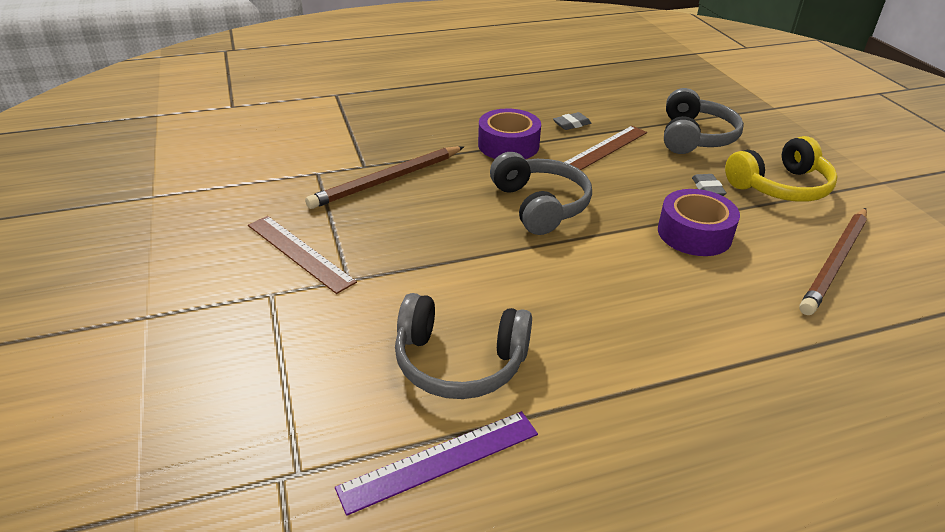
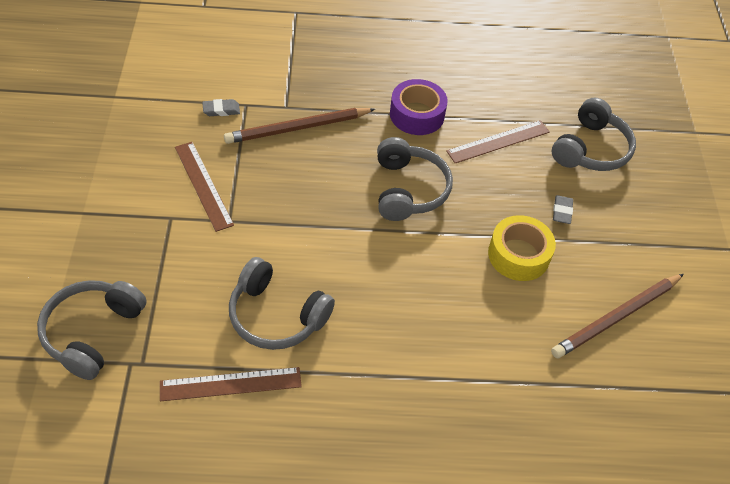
camera: 15 degrees right, 15 degrees up
(207, 454) = (92, 332): none -> grey headphones
(440, 460) = (231, 384): purple ruler -> brown ruler
(571, 124) = (487, 103): grey eraser -> grey eraser (221, 110)
(694, 233) = (518, 255): purple tape -> yellow tape
(780, 186) = (629, 227): yellow headphones -> none

